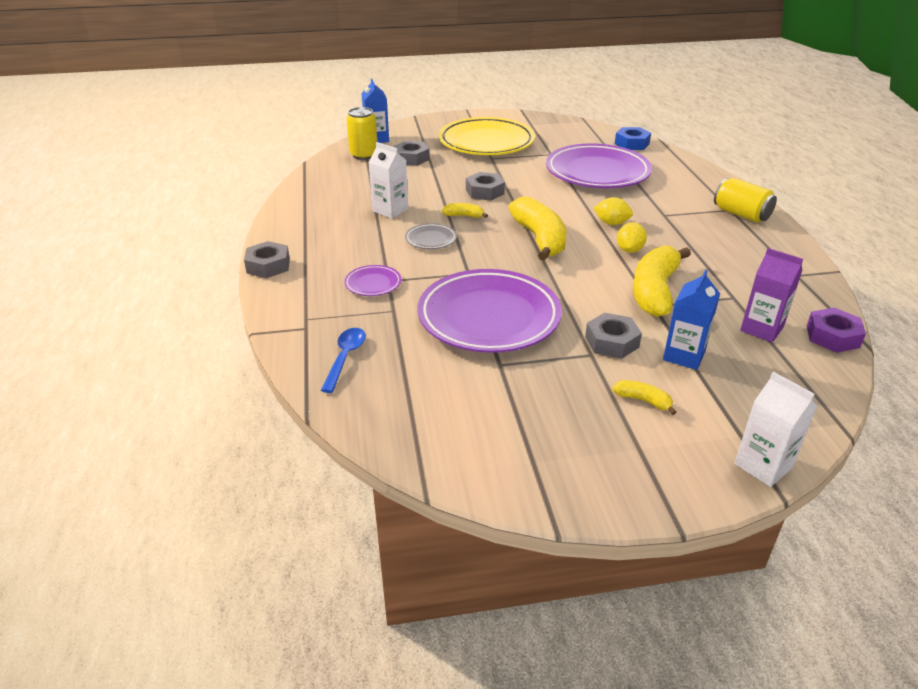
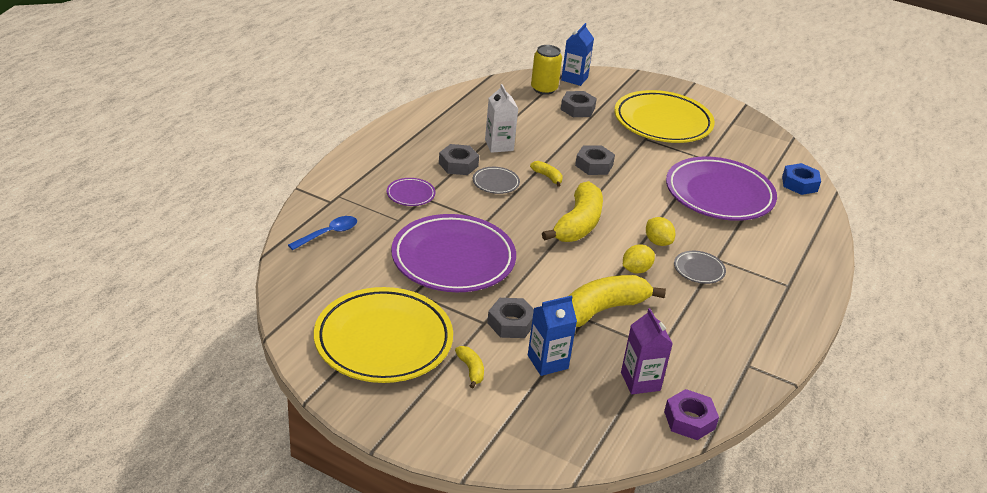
camera: 35 degrees right, 0 degrees up
(268, 265) = (362, 146): grey nut -> grey nut (458, 164)
(538, 424) = (383, 341): none -> yellow plate
(666, 228) = (699, 270): none -> grey plate
(741, 214) = (790, 294): yellow can -> none
(763, 466) = (484, 453): white carton -> none

